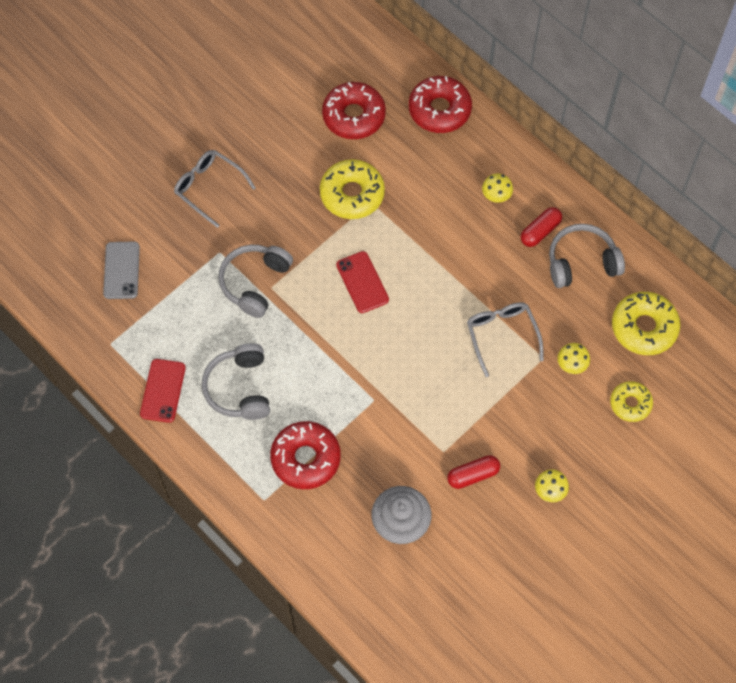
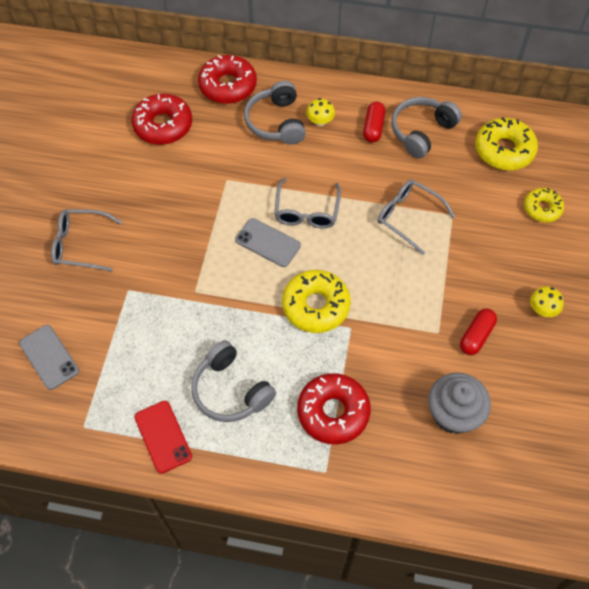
camera: 35 degrees left, 5 degrees down
(255, 282) = (178, 296): grey headphones -> grey headphones (276, 122)
(352, 194) = (207, 182): yellow donut -> yellow donut (316, 306)
(362, 282) = (267, 243): red phone -> grey phone
(417, 274) = (307, 211): none -> grey glasses
(571, 364) = (477, 206): yellow mushroom -> none

